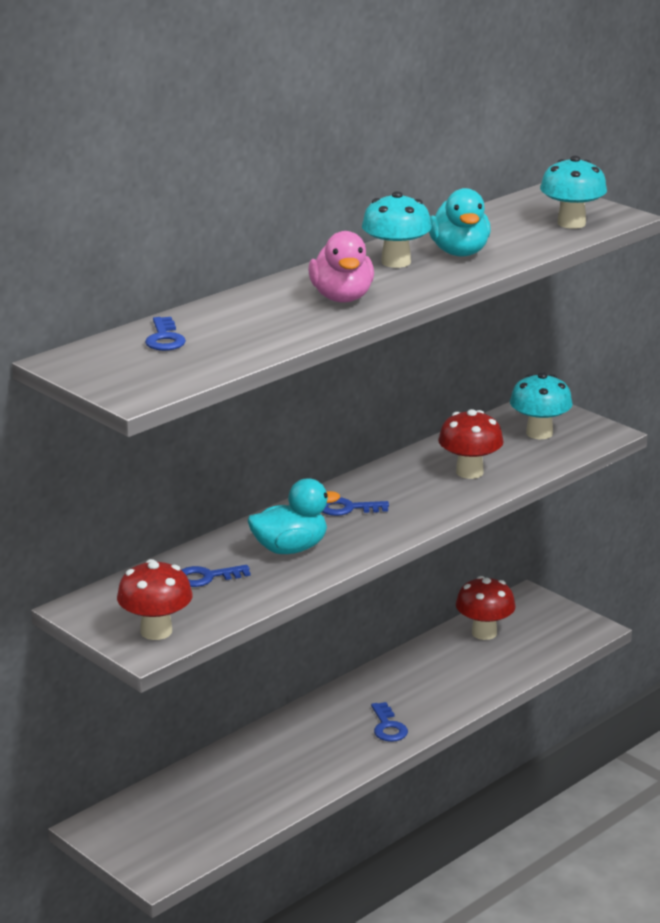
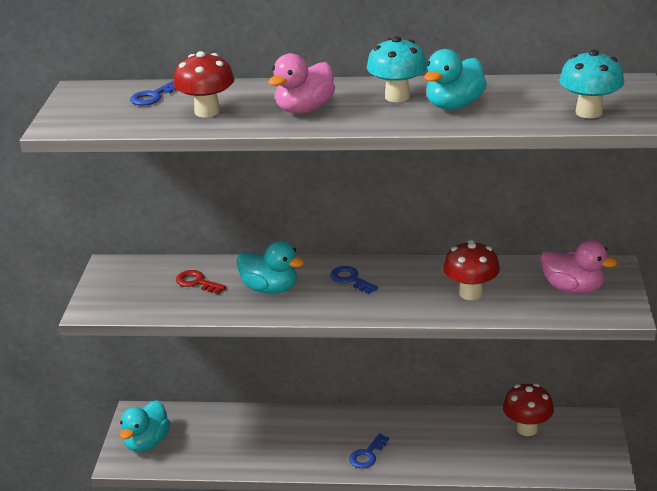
camera: 50 degrees right, 5 degrees up
(154, 842) = (147, 442): none -> turquoise duck
(156, 631) = (114, 301): red mushroom -> red mushroom (207, 111)
(207, 577) = (197, 282): blue key -> red key
(539, 433) = (573, 289): turquoise mushroom -> pink duck

